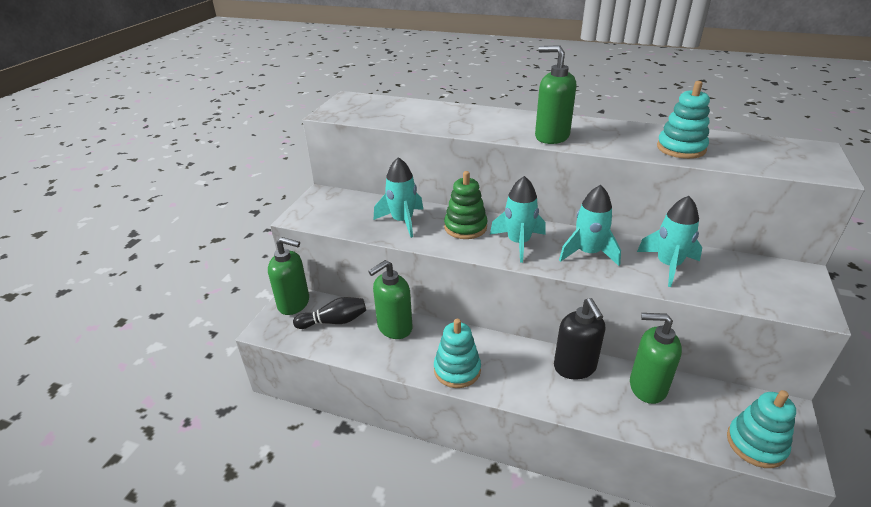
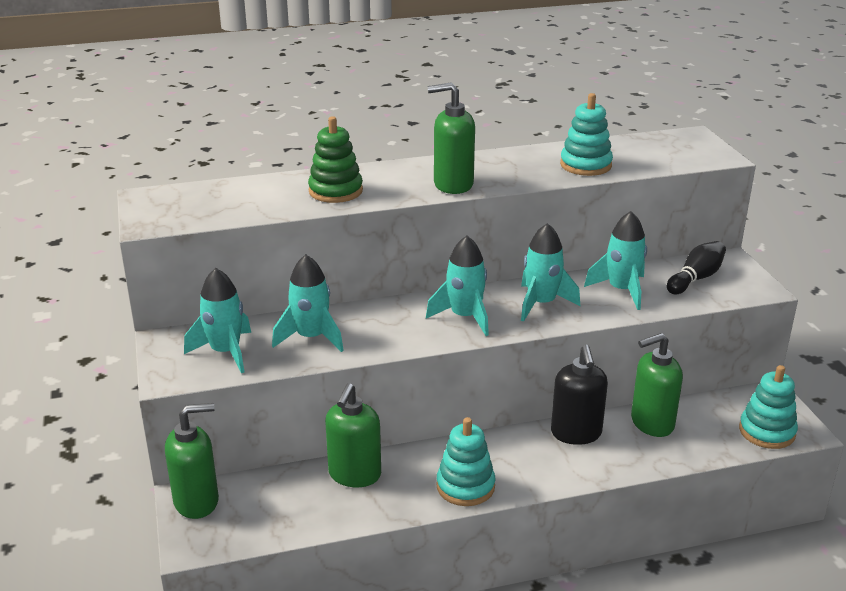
camera: 35 degrees left, 5 degrees down
(334, 321) = (273, 499): black bowling pin -> black bowling pin (695, 278)
(344, 213) = (225, 352): none -> turquoise rocket
(465, 227) = (391, 320): green stacking toy -> green stacking toy (335, 191)
(575, 367) = (576, 433): black soap dispenser -> black soap dispenser turned 45 degrees clockwise

